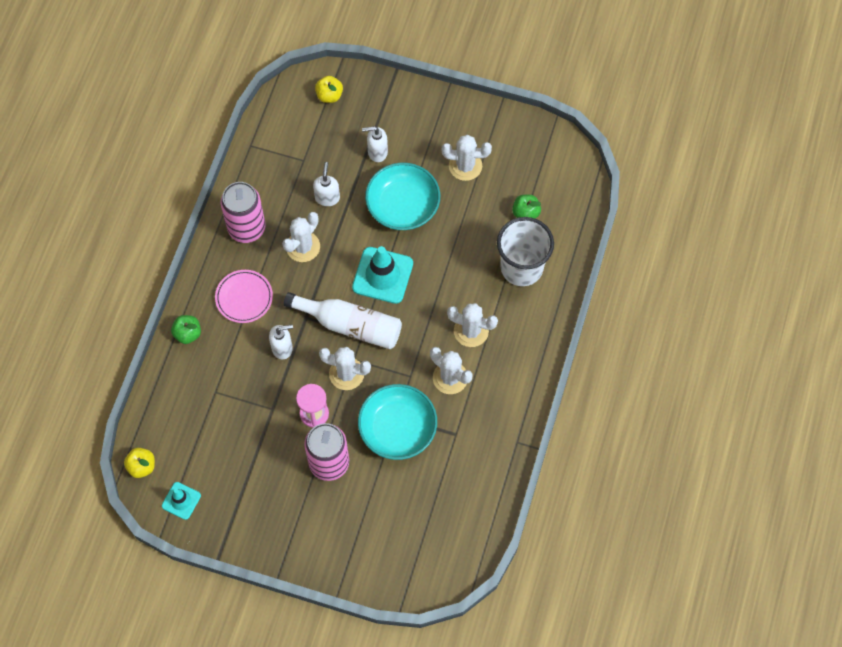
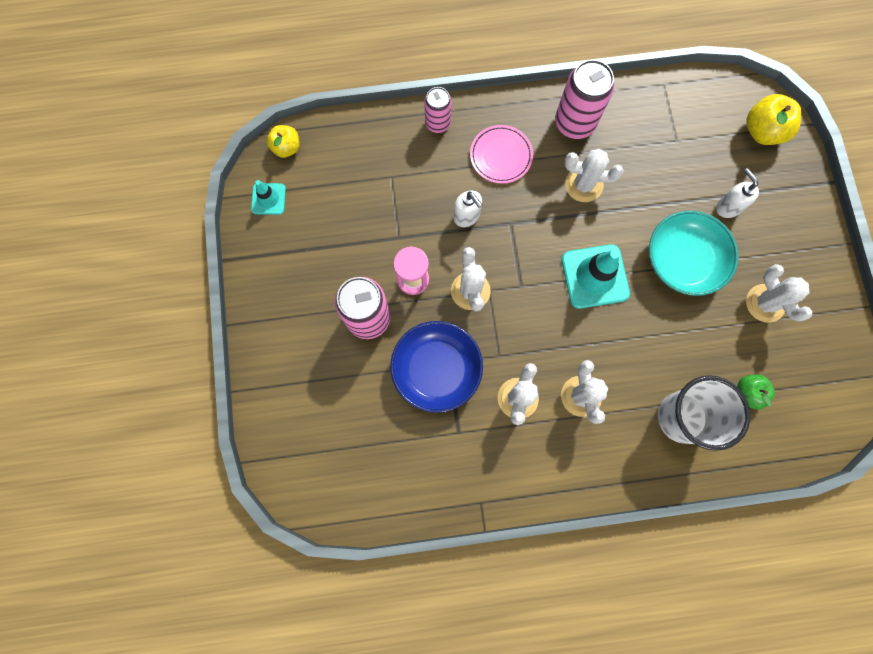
camera: 65 degrees right, 10 degrees up
(187, 334) = (437, 123): green apple -> pink can
(327, 197) = (650, 182): white soap dispenser -> none
(329, 95) = (762, 131): yellow apple -> yellow apple, size x1.54
(350, 325) = (524, 270): white bottle -> none
(397, 428) = (436, 369): turquoise bowl -> blue bowl

